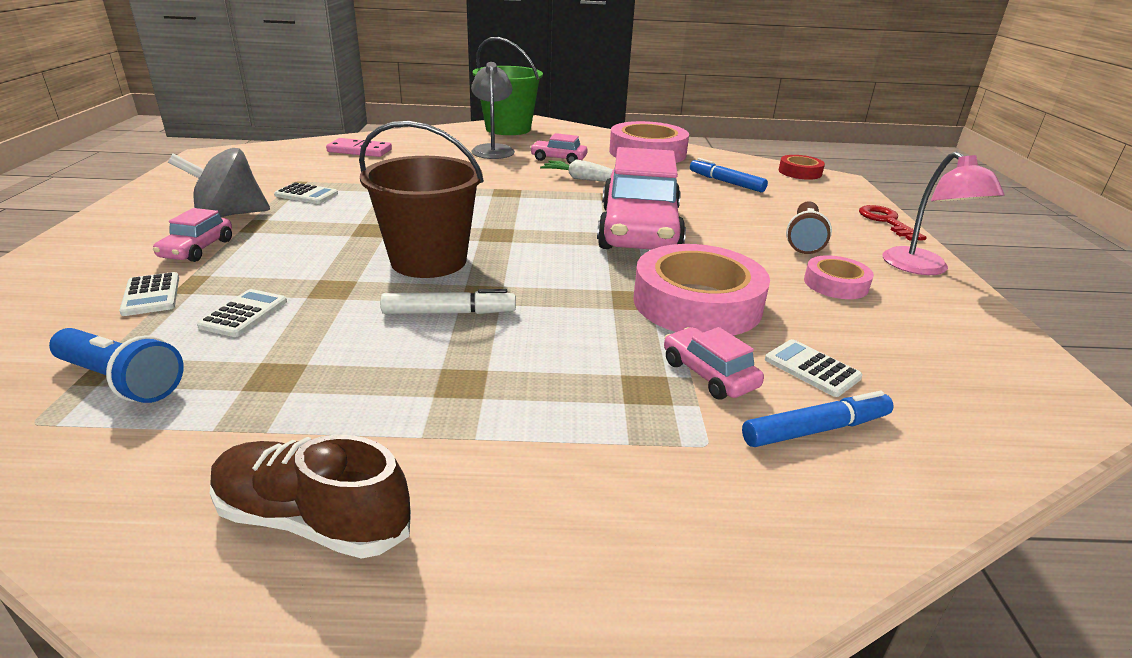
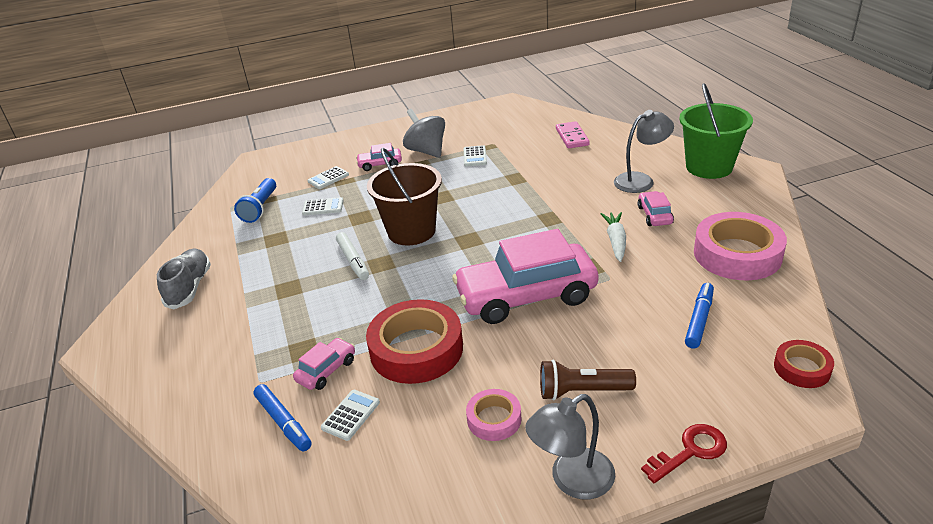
camera: 75 degrees right, 5 degrees up
(312, 520) = (189, 288): brown shoe -> grey shoe
(697, 303) = (416, 349): pink tape -> red tape
(923, 268) = (572, 480): pink lamp -> grey lamp

